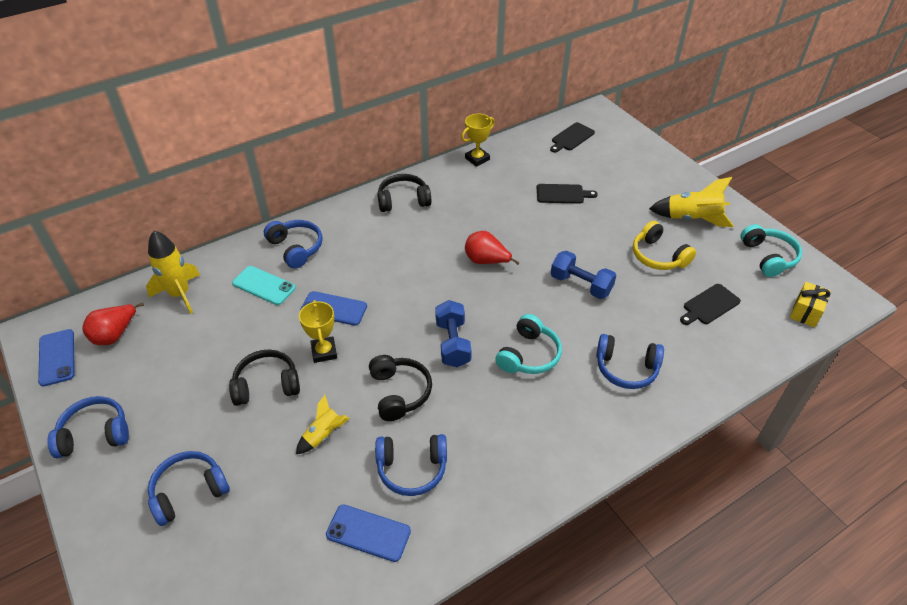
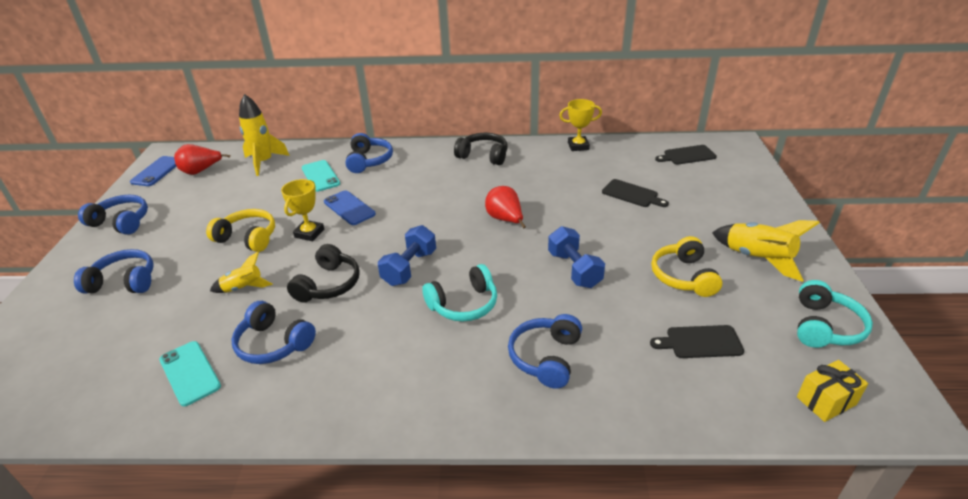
camera: 35 degrees right, 10 degrees down
(266, 385) = (248, 238): black headphones -> yellow headphones
(368, 533) = (190, 373): blue phone -> turquoise phone
(626, 368) = (546, 357): blue headphones -> blue headphones turned 60 degrees clockwise

